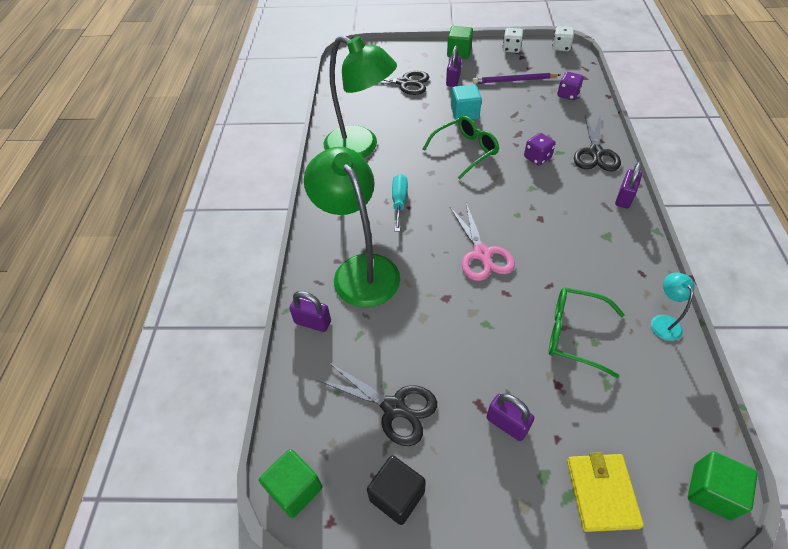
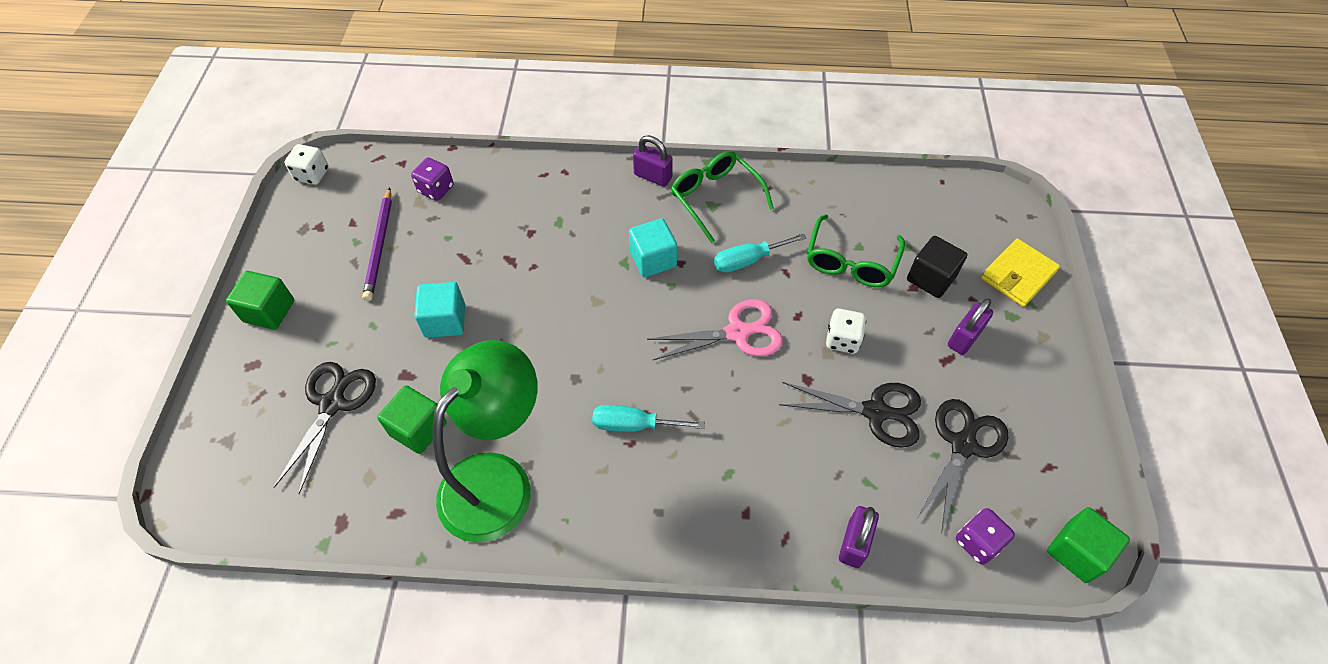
camera: 90 degrees left, 5 degrees up
(360, 269) = (762, 481): green lamp -> none
(397, 495) = (1059, 446): black cube -> black cube (931, 278)
(453, 80) = (350, 328): purple padlock -> none
(465, 151) = (535, 329): green glasses -> green glasses (715, 198)
(511, 49) = (289, 237): white dice -> white dice (842, 340)
(537, 158) = (566, 247): purple dice -> purple dice (978, 542)
(539, 203) = (653, 259): none -> turquoise cube
(554, 260) = (748, 260): none -> turquoise screwdriver
(595, 153) = (567, 185): black scissors -> black scissors (875, 412)
(602, 493) = (1018, 275): yellow wallet -> yellow wallet turned 45 degrees counterclockwise
(663, 322) = (830, 187): turquoise lamp -> none
(711, 491) = (1000, 200): green cube -> green cube (418, 429)

